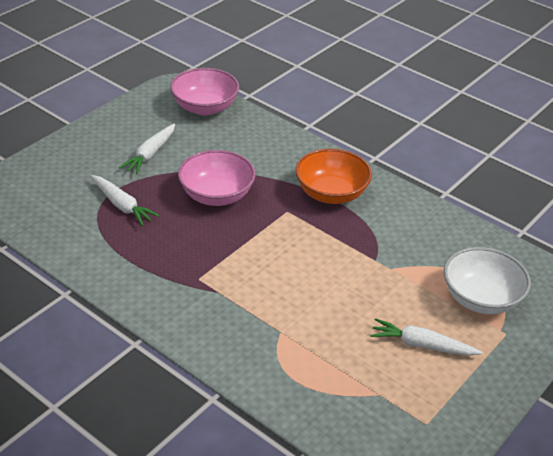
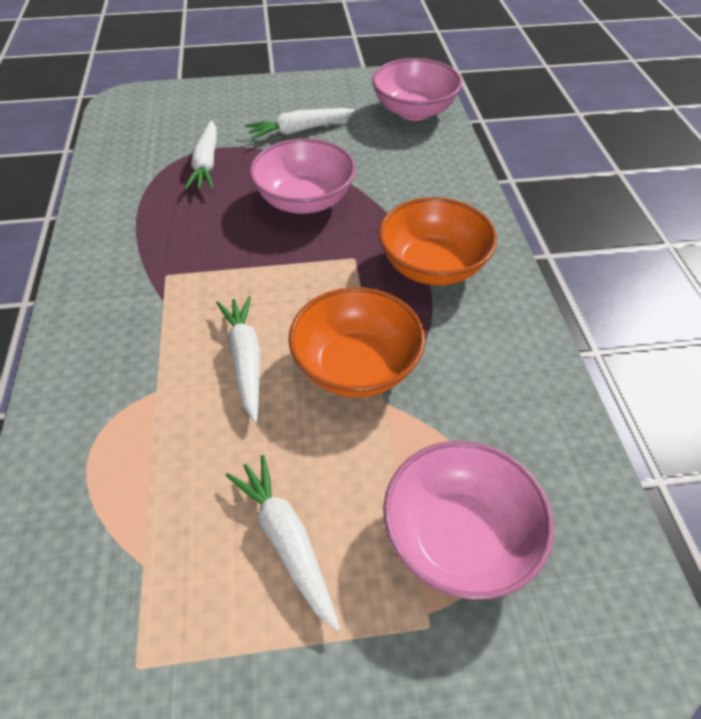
camera: 45 degrees right, 10 degrees up
(303, 291) = (245, 360): none -> white carrot
(358, 261) = (356, 367): none -> orange bowl
(481, 299) = (459, 538): white bowl -> pink bowl

